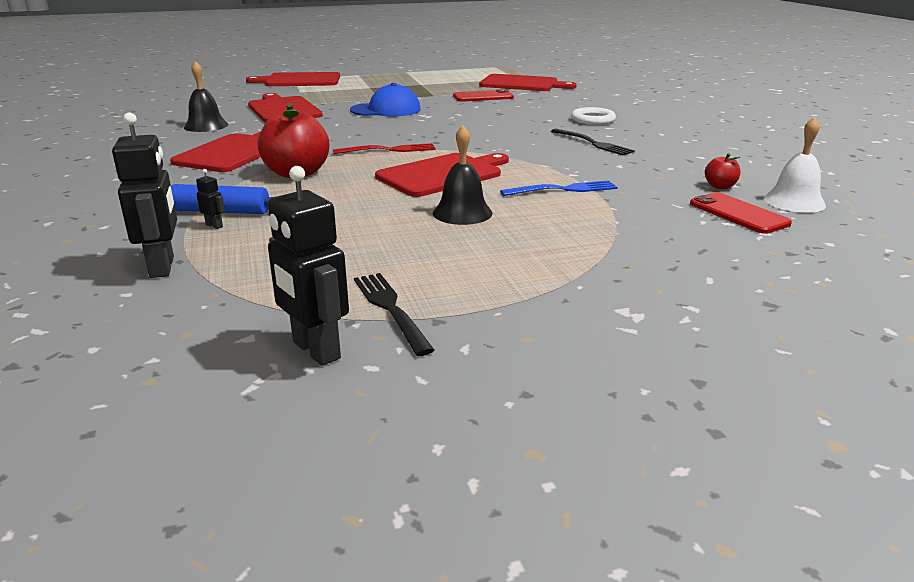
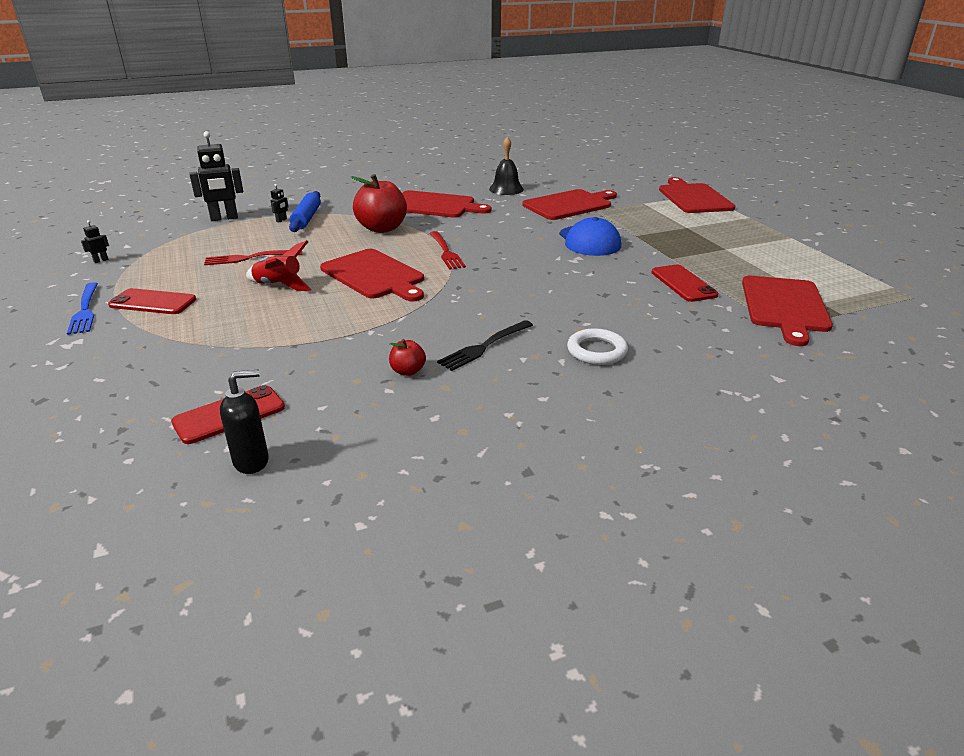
camera: 85 degrees right, 5 degrees up
(315, 350) = (101, 260): black robot -> black robot, size x0.44
(362, 234) = (250, 258): none -> red fork
(390, 309) = (133, 273): black fork -> none
(462, 213) = (279, 286): black bell -> red rocket
(503, 278) = (153, 302): none -> red phone
(563, 189) = (325, 326): blue fork -> blue fork (85, 310)
(720, 186) = (316, 415): red apple -> red apple (408, 371)
(794, 201) = (252, 461): white bell -> black soap dispenser

